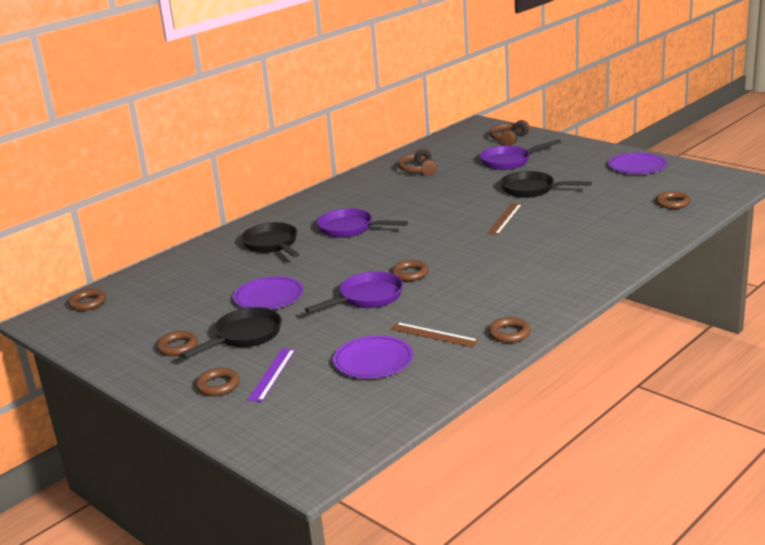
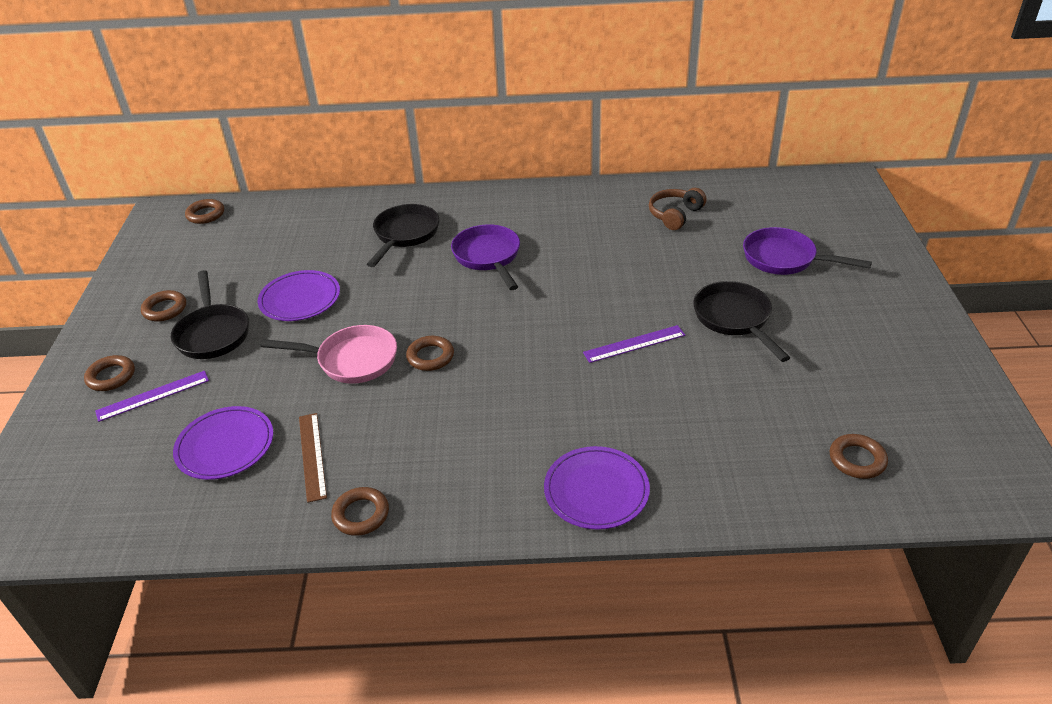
camera: 45 degrees right, 15 degrees up
(244, 336) = (213, 333): black pan -> black pan turned 75 degrees clockwise
(367, 298) = (351, 360): purple pan -> pink pan
(504, 219) = (634, 344): brown ruler -> purple ruler
(509, 139) = (842, 223): brown headphones -> none
(637, 166) = (921, 364): purple plate -> purple plate (596, 490)

